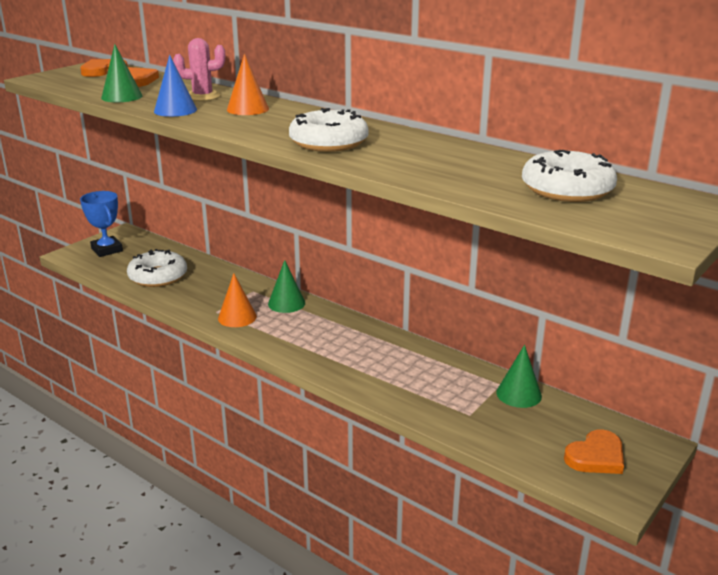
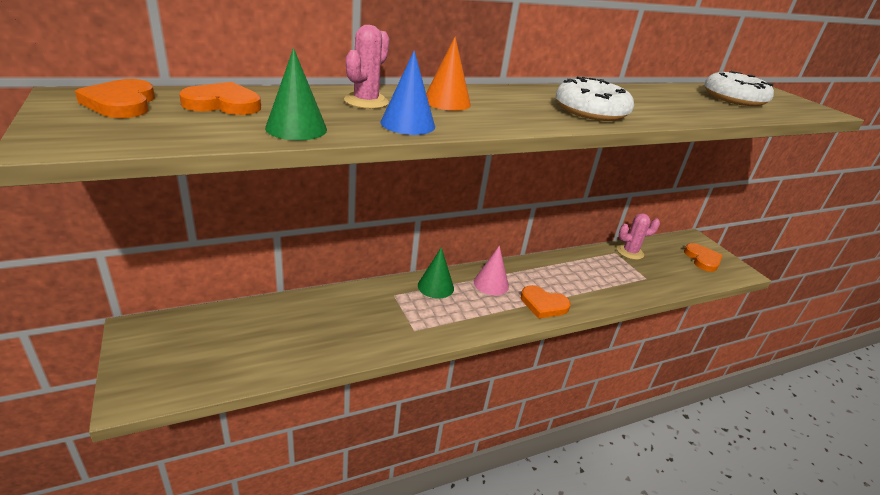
camera: 65 degrees left, 5 degrees up
(107, 250) = (168, 359): blue trophy -> none
(158, 276) = (295, 341): white donut -> none
(237, 317) = (437, 322): orange cone -> none
(324, 359) = (543, 304): none -> orange heart
(325, 326) = (491, 284): none -> pink cone
(519, 394) = (630, 252): green cone -> pink cactus

